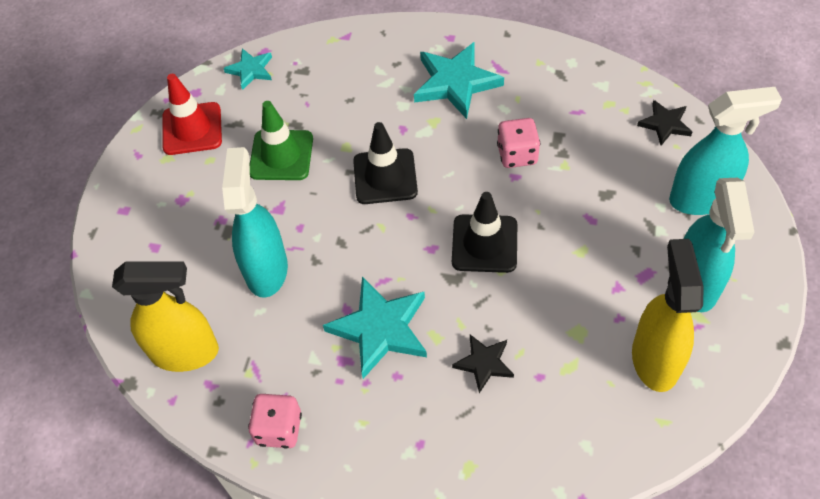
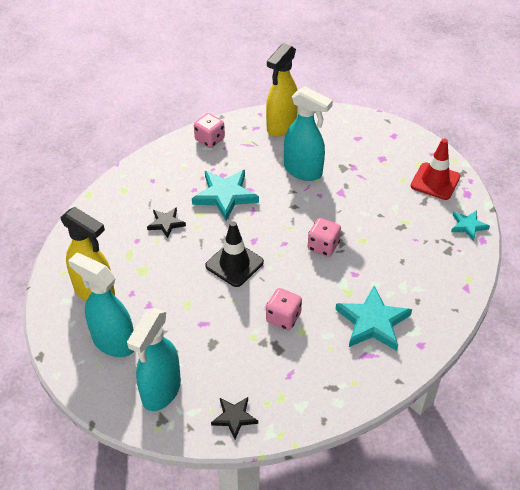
camera: 120 degrees right, 10 degrees down
(281, 155) = (380, 209): green traffic cone -> none
(385, 176) = (323, 246): black traffic cone -> pink dice

